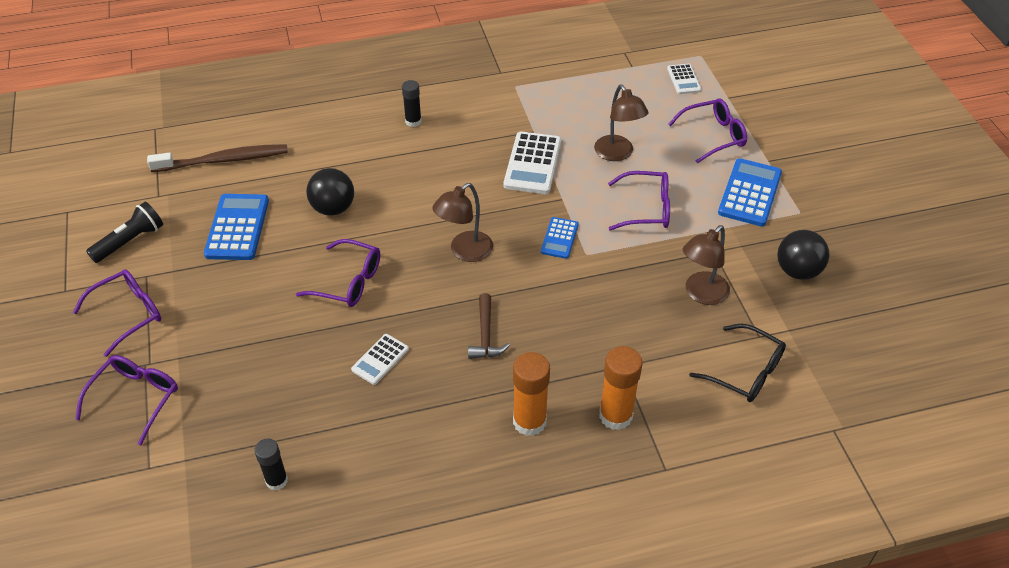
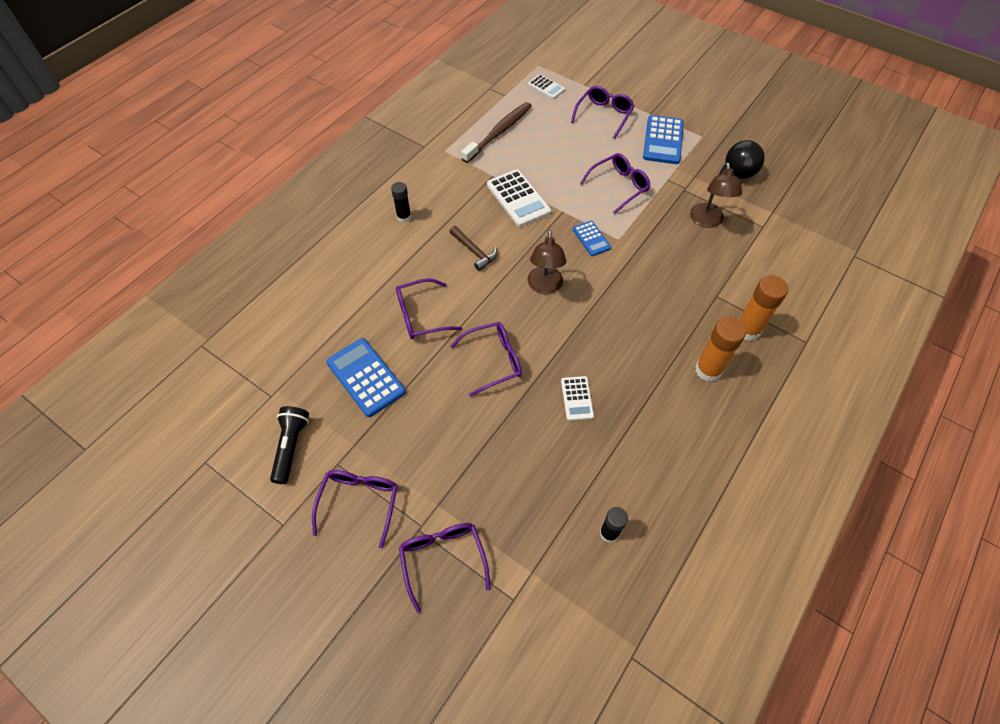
camera: 40 degrees left, 10 degrees up
(223, 160) = (292, 334): brown toothbrush -> brown toothbrush (499, 132)
(333, 208) = (420, 316): black ball -> purple glasses
(485, 335) = (621, 333): brown hammer -> brown hammer (474, 251)
(617, 154) = (562, 160): brown lamp -> none
(746, 372) = (780, 253): black glasses -> none
(750, 193) = (663, 140): blue calculator -> blue calculator turned 150 degrees counterclockwise

